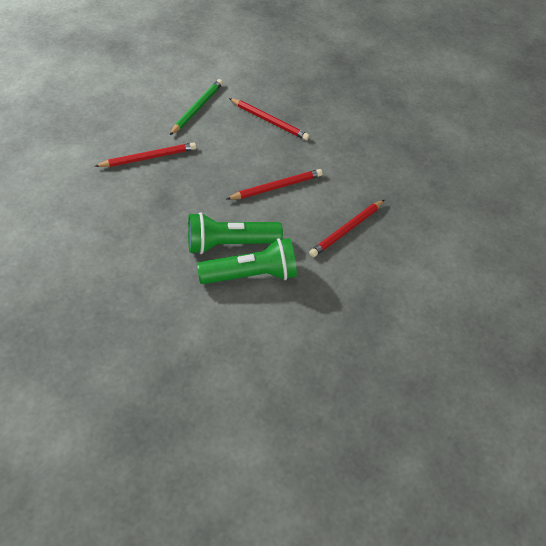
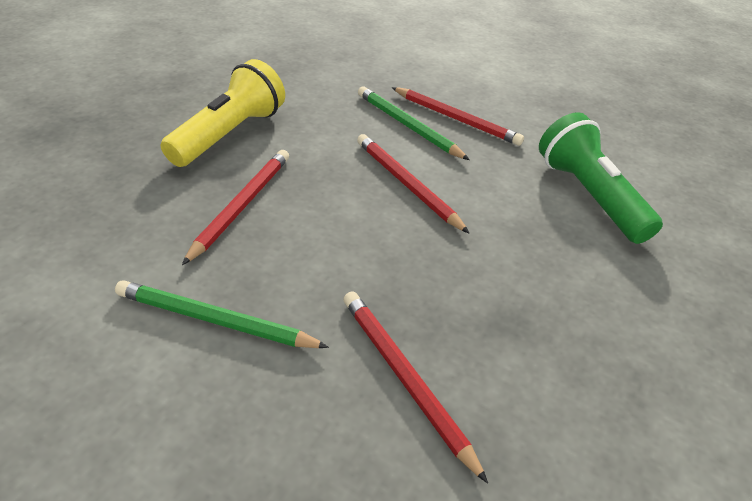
camera: 100 degrees left, 10 degrees down
(230, 243) = (550, 223): green flashlight -> none
(334, 121) = (229, 134): none -> yellow flashlight
(339, 201) = (408, 126): none -> green pencil

